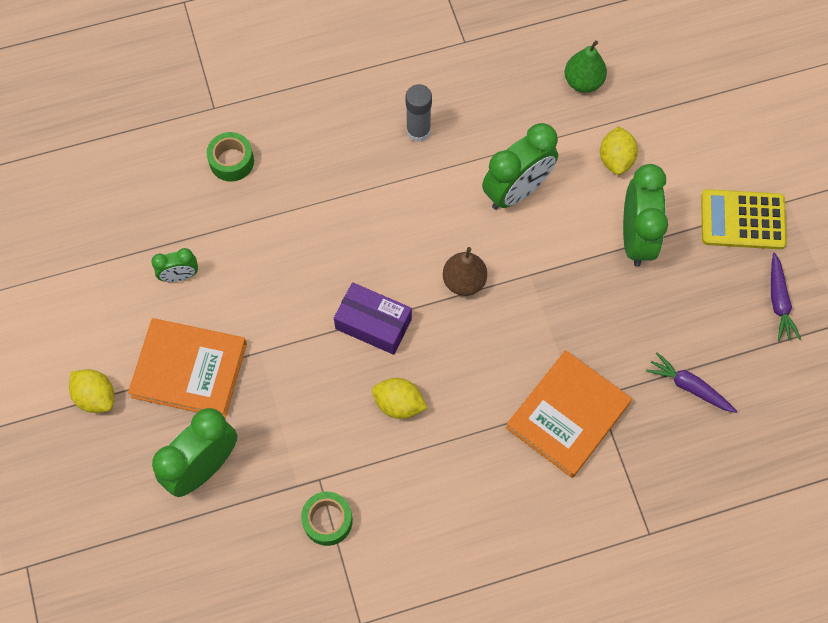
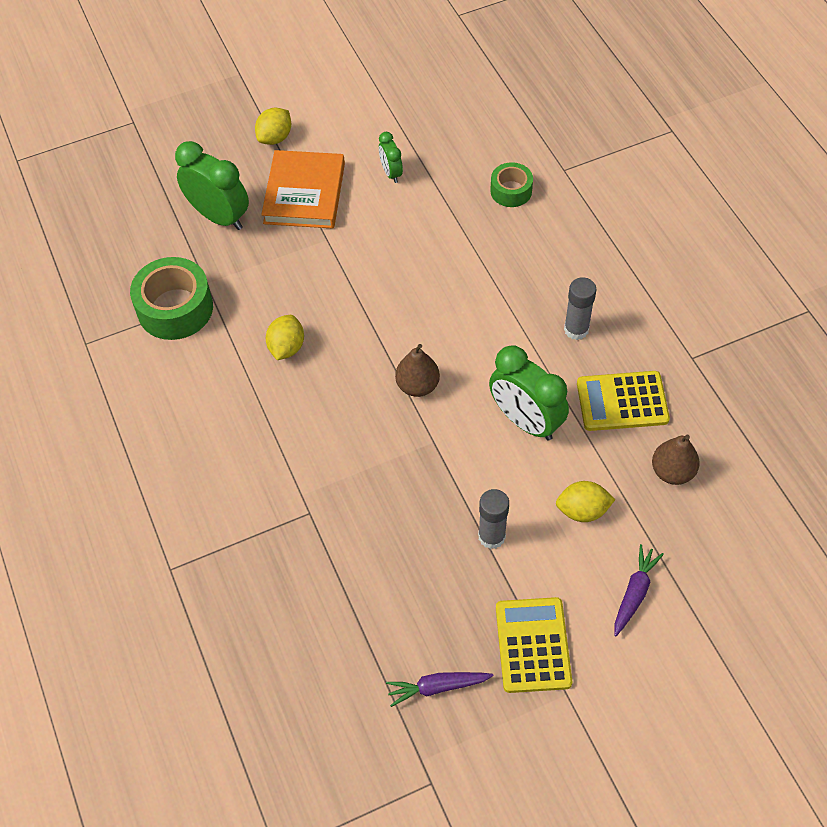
camera: 85 degrees right, 10 degrees down
(327, 520) = (175, 308): green tape -> green tape, size x1.72
(373, 324) = (363, 318): purple box -> none
(505, 107) = (622, 402): none -> yellow calculator
(567, 415) = (287, 487): orange book -> none
(583, 82) = (672, 472): green pear -> brown pear
(636, 238) = (491, 536): green clock -> grey glue stick
(689, 387) = (327, 598): purple carrot -> purple carrot (634, 593)

